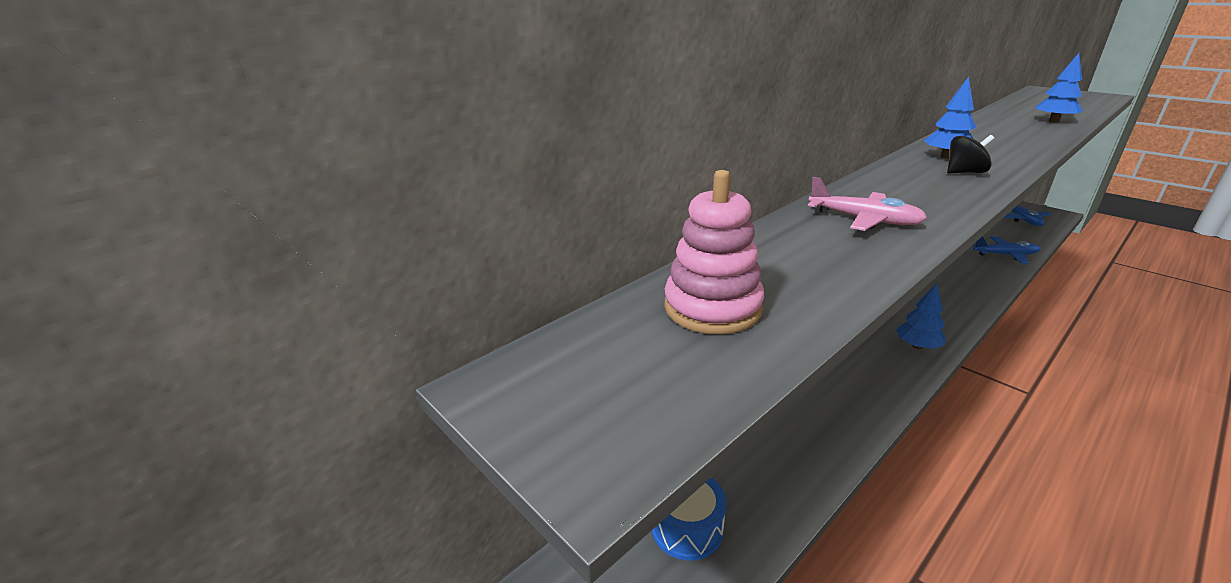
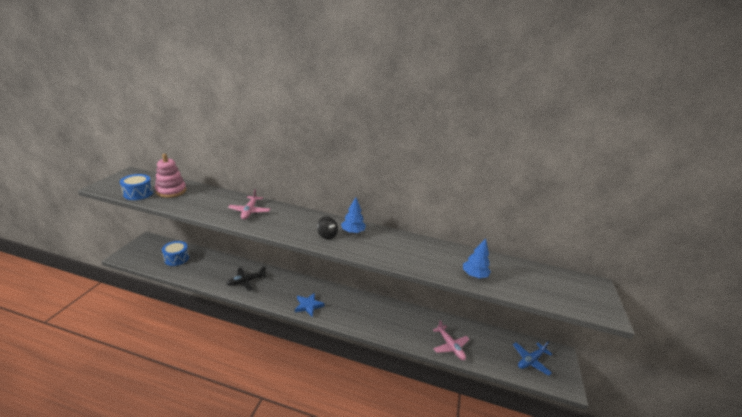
camera: 55 degrees right, 0 degrees up
(709, 370) = (138, 193): none -> blue drum
(827, 410) = (246, 281): none -> black plane
(917, 346) = (308, 306): blue tree -> blue star
(1005, 255) = (450, 346): blue plane -> pink plane

